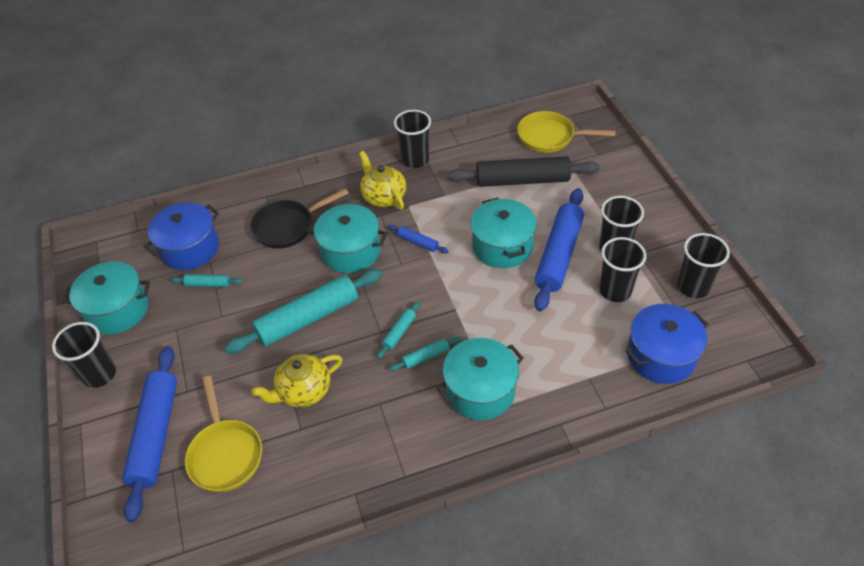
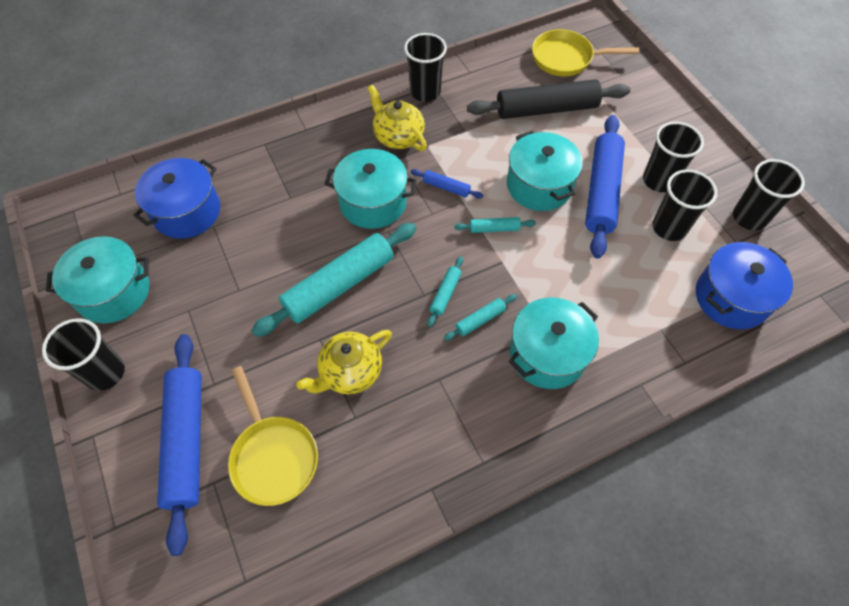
camera: 10 degrees left, 10 degrees up
(208, 284) = (216, 253): turquoise rolling pin -> turquoise rolling pin (494, 228)
(288, 226) = (296, 178): black pan -> none

